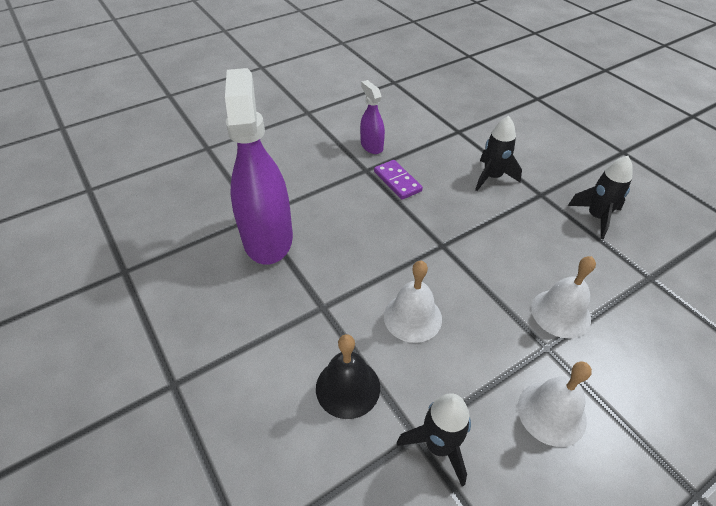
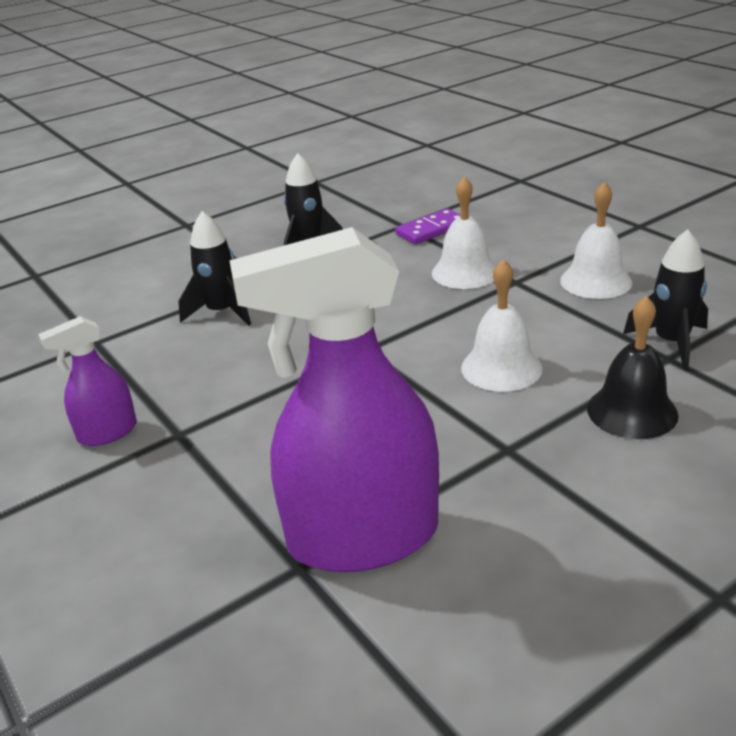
camera: 90 degrees left, 15 degrees down
(397, 181) = (217, 396): purple domino -> purple domino (431, 230)

